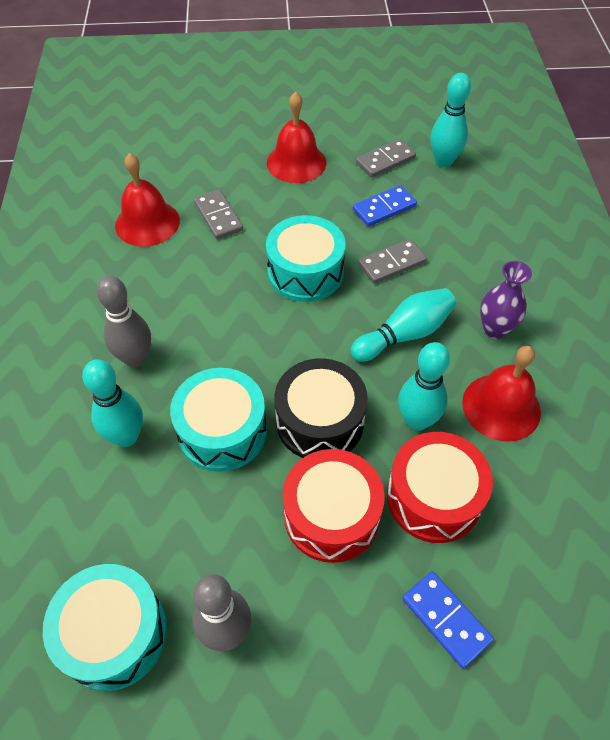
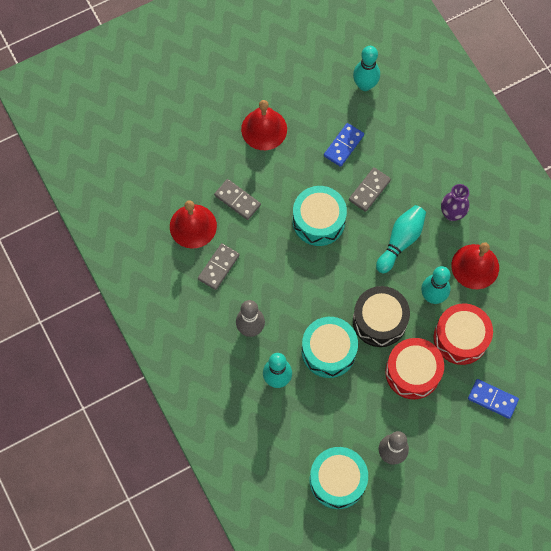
camera: 25 degrees left, 15 degrees up
(385, 161) = (325, 101): grey domino -> grey domino (218, 267)

